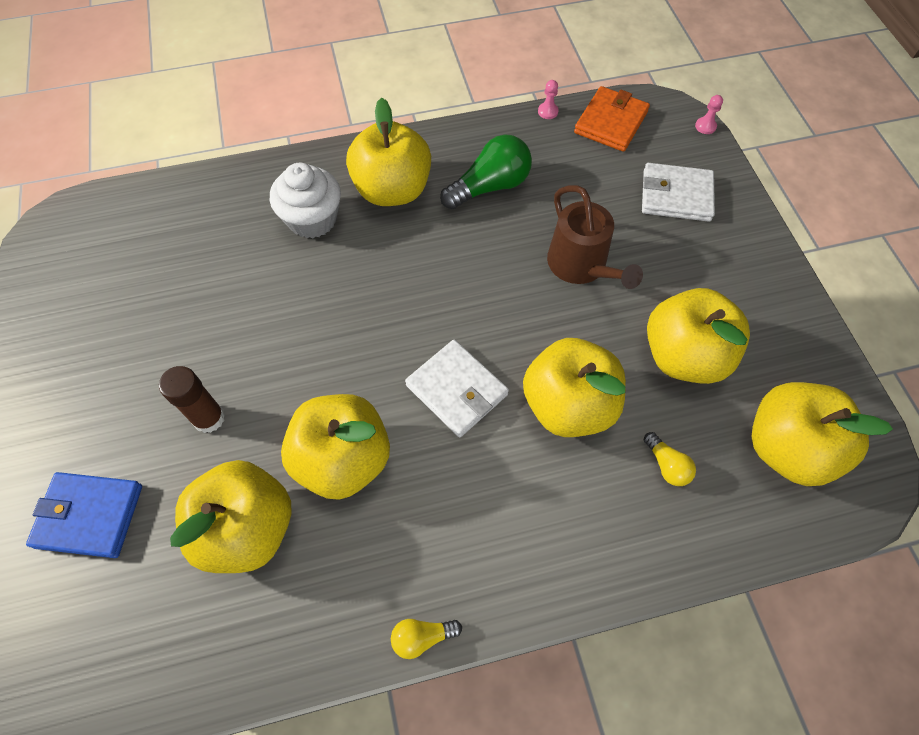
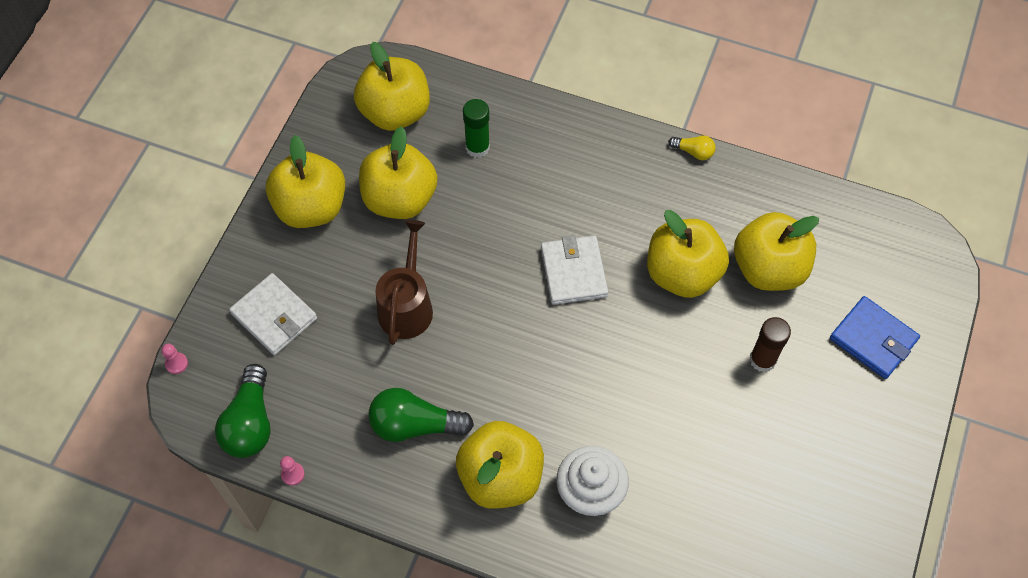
camera: 145 degrees left, 0 degrees up
(568, 405) = (506, 216): yellow apple -> yellow apple (311, 208)
(611, 122) = (250, 423): orange wallet -> green light bulb
(666, 465) = (477, 147): yellow light bulb -> green glue stick

